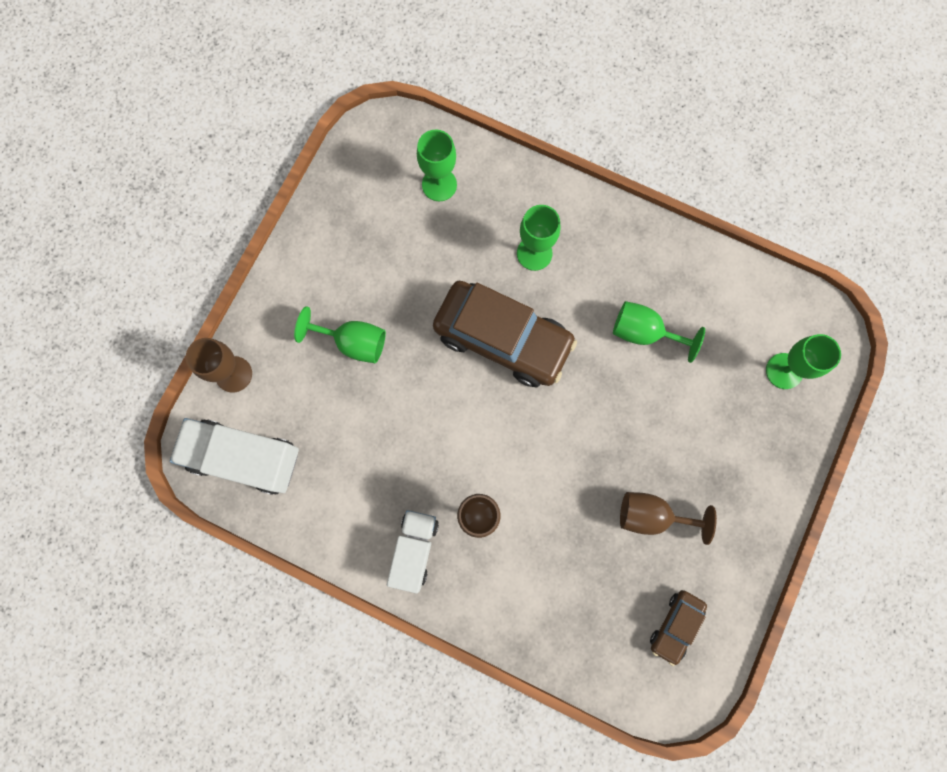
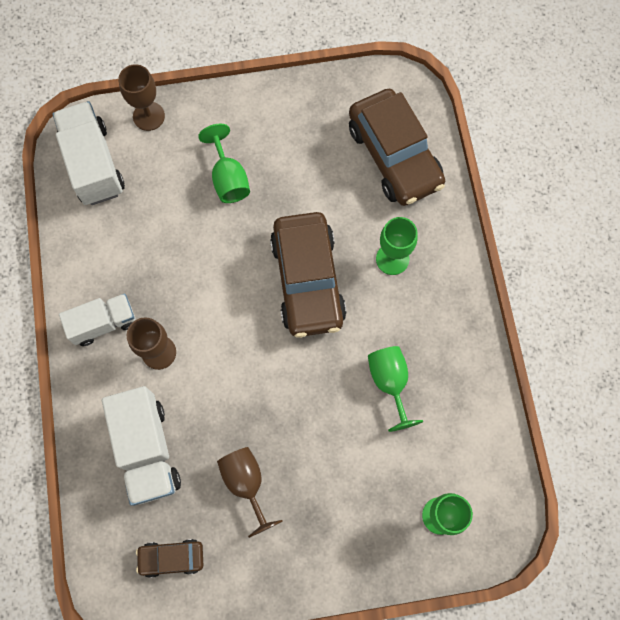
camera: 55 degrees right, 5 degrees down
(439, 185) = (394, 156): green goblet -> brown car
(563, 585) = (147, 450): none -> white truck

